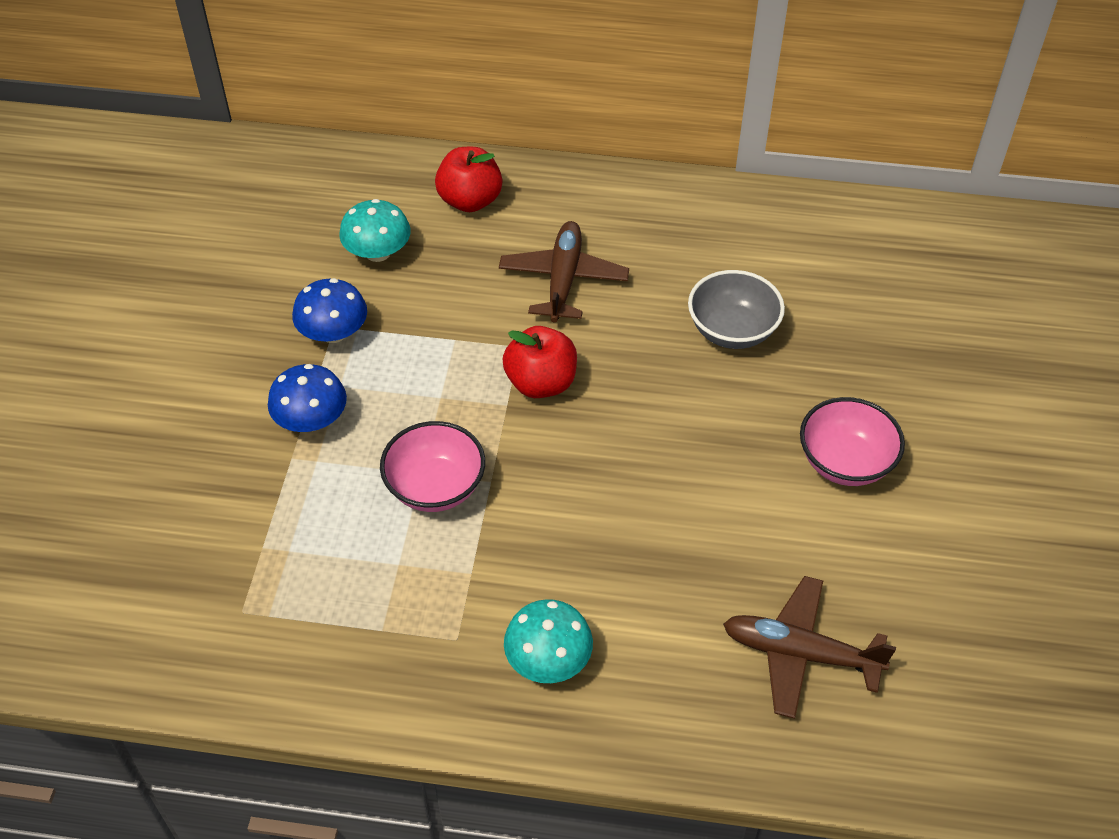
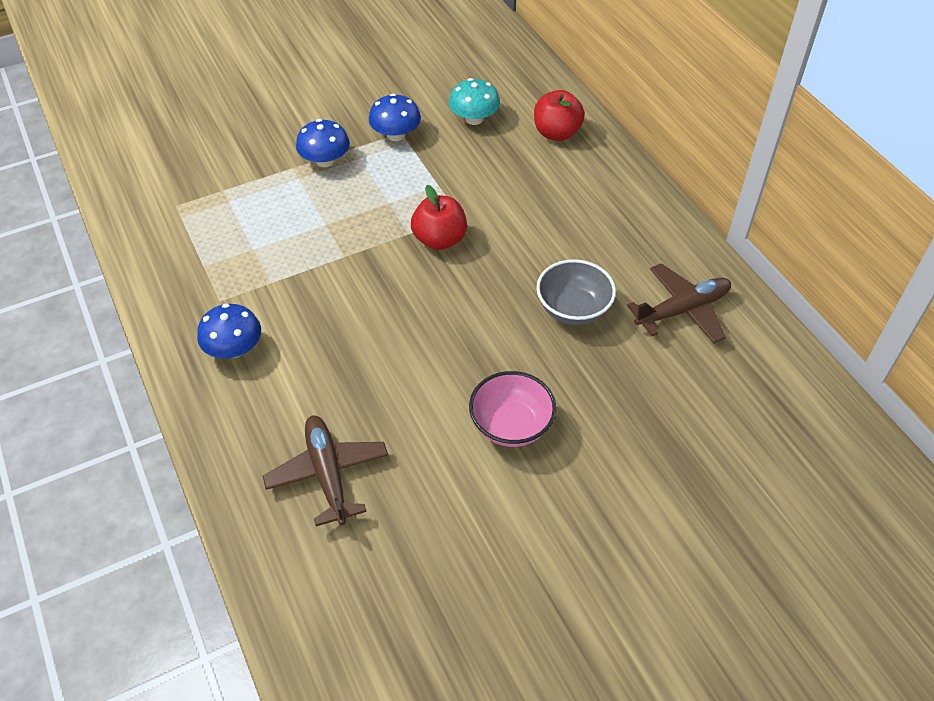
camera: 55 degrees right, 0 degrees up
(435, 487) = (320, 235): pink bowl -> none
(548, 659) = (234, 348): turquoise mushroom -> blue mushroom
(563, 279) = (534, 206): brown plane -> brown plane (682, 310)

